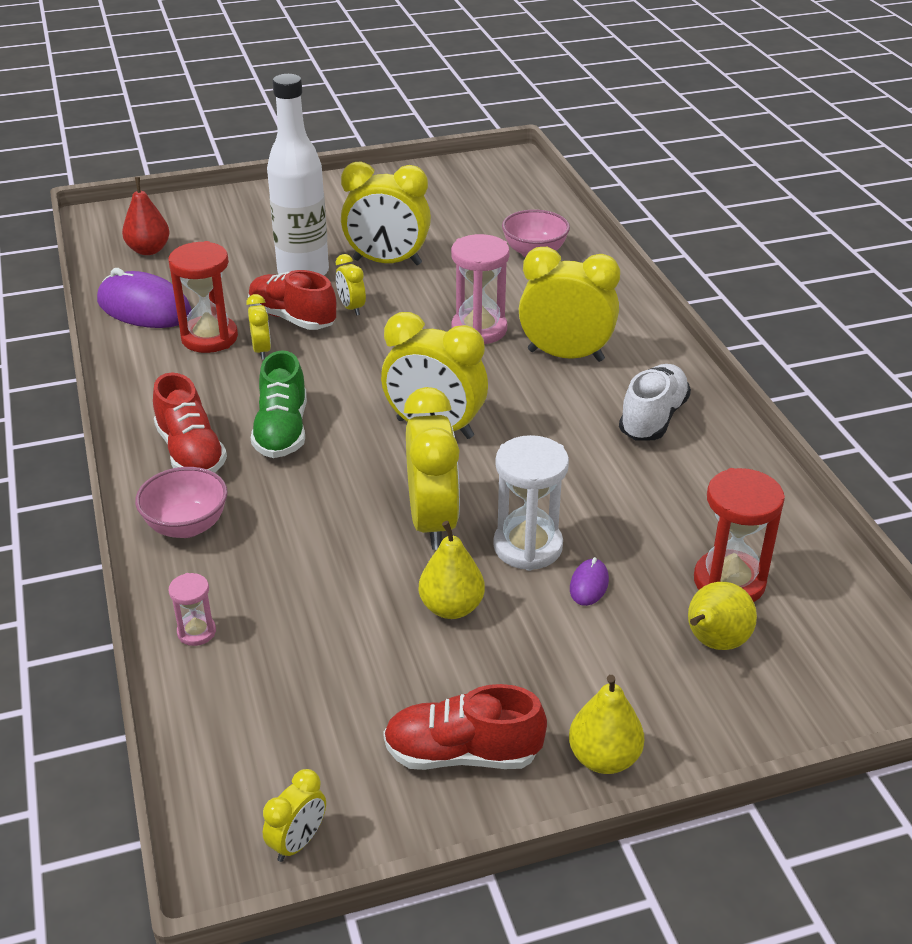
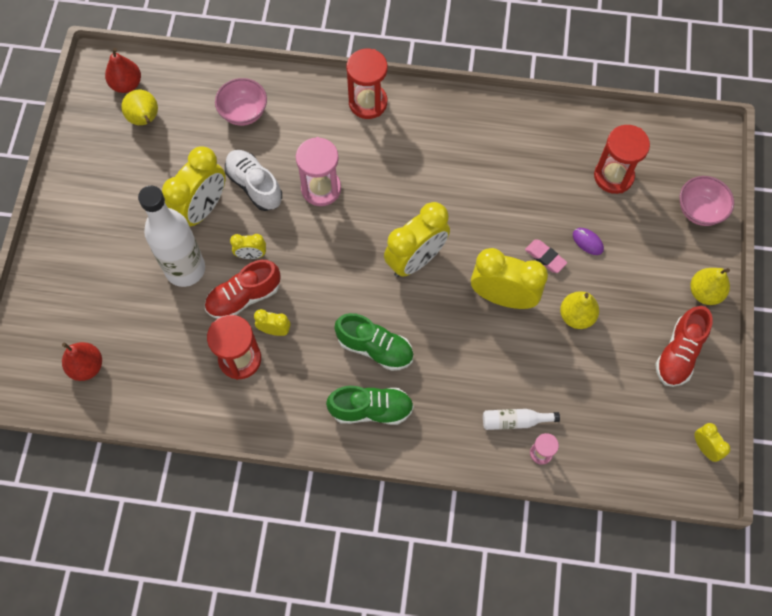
camera: 65 degrees left, 30 degrees up
(144, 308) = (174, 392): purple mouse -> none
(186, 526) = (445, 433): pink bowl -> pink bowl (699, 210)
(191, 452) = (371, 409): red shoe -> green shoe
(237, 590) = (515, 421): none -> white bottle
(502, 179) = (126, 84): none -> red pear
(528, 547) = (545, 257): white hourglass -> pink eraser
(565, 355) = (376, 153): yellow clock -> none
(632, 329) = (368, 103): none -> red hourglass
(653, 418) = (463, 139): white shoe -> white shoe (254, 185)
(714, 643) = (652, 206): yellow pear -> yellow pear (145, 119)

